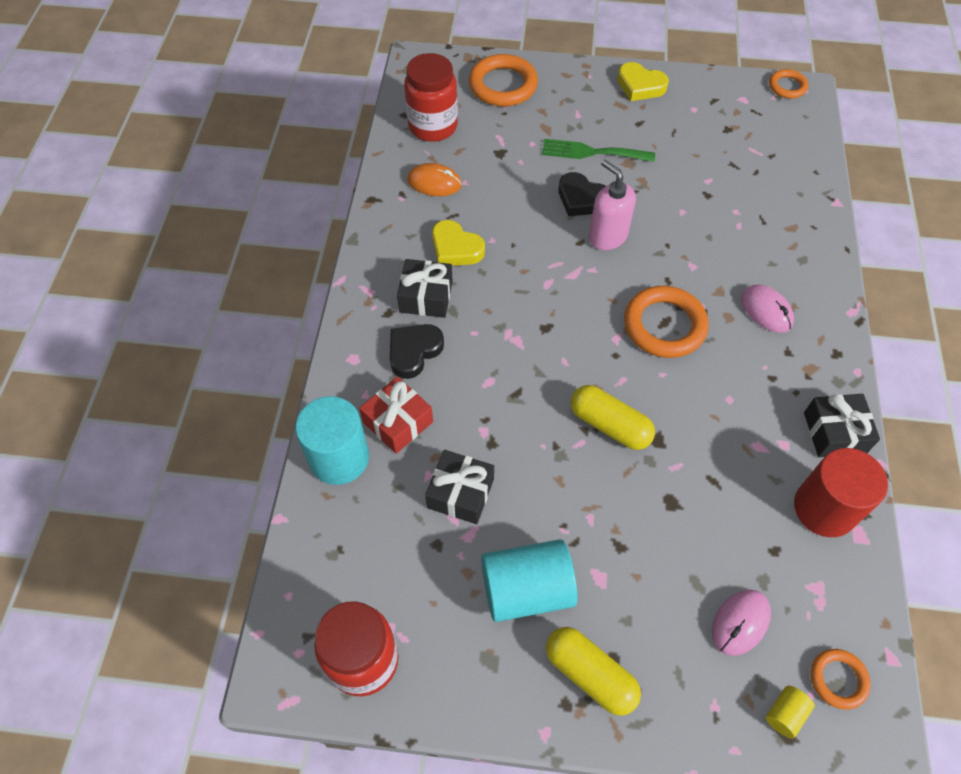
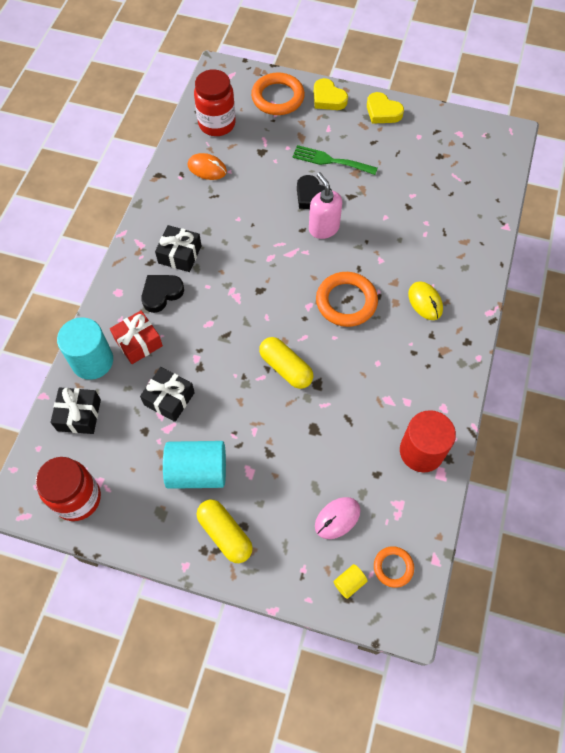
camera: 10 degrees right, 5 degrees up
(455, 248) = (210, 221): yellow heart -> yellow heart (328, 98)
(766, 310) = (425, 302): pink mouse -> yellow mouse
(787, 86) = (497, 127): orange ring -> none
(834, 432) = (446, 399): black gift -> black gift (79, 415)

